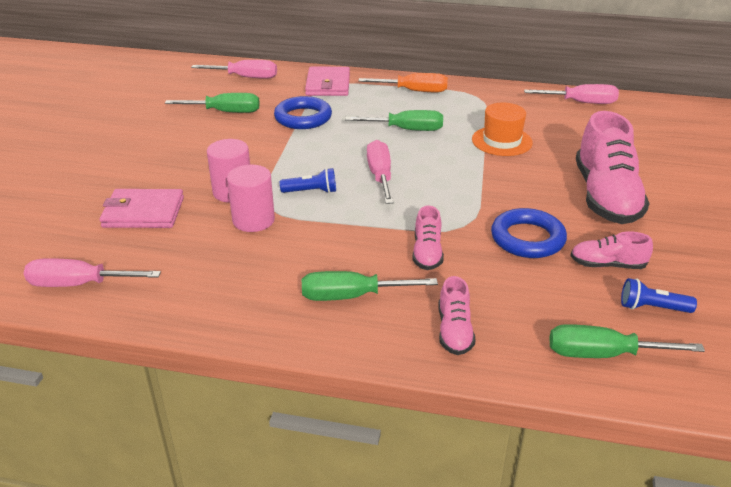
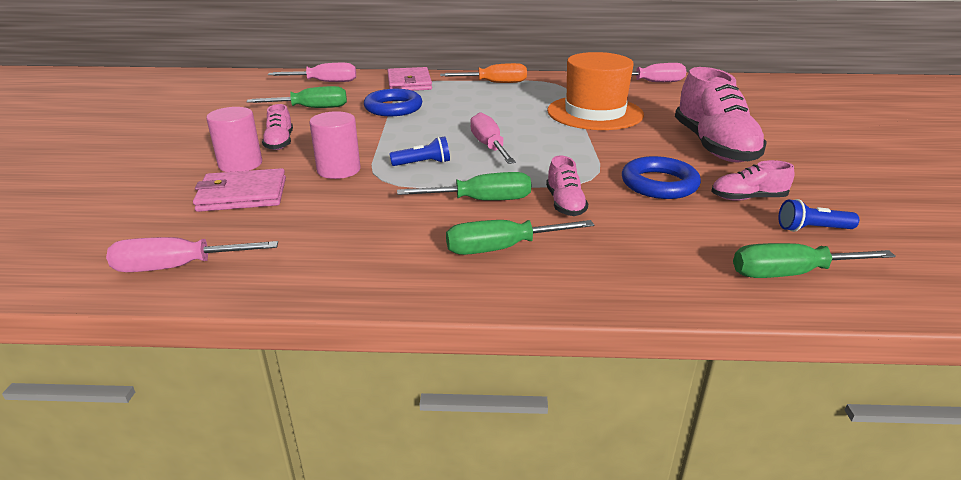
camera: 10 degrees left, 5 degrees down
(253, 220) = (369, 192): pink cylinder -> pink cylinder (240, 164)
(406, 130) = (500, 110): green screwdriver -> green screwdriver (481, 201)
(454, 331) = (626, 269): pink shoe -> pink shoe (280, 143)
(502, 141) = (595, 113): orange hat -> orange hat, size x1.62

